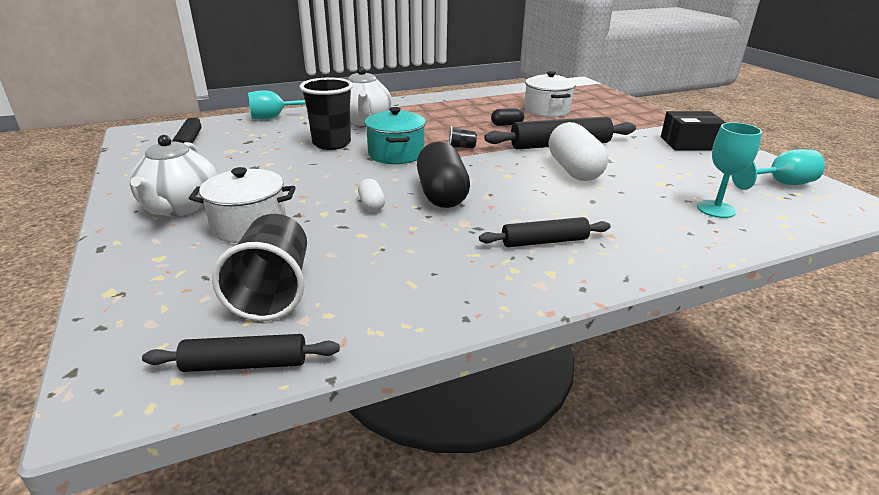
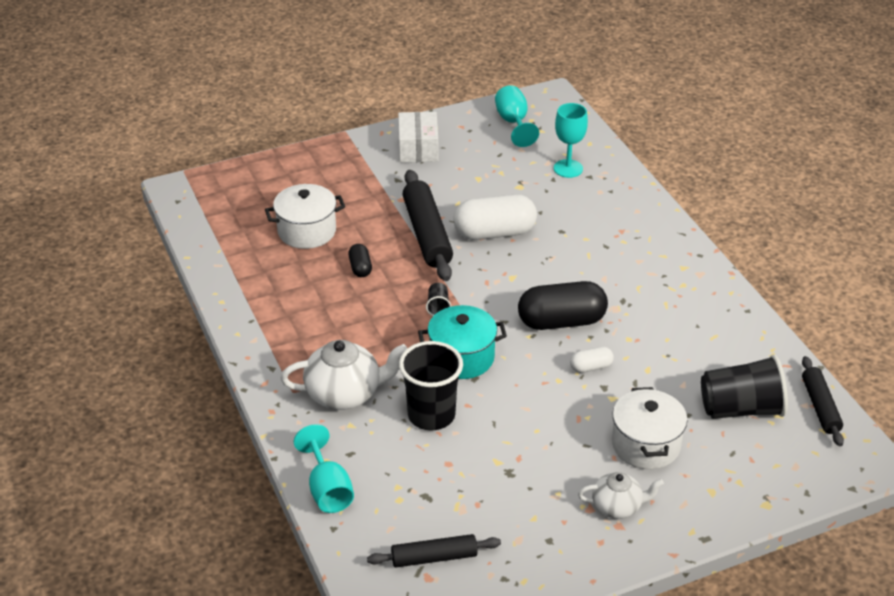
camera: 90 degrees left, 10 degrees up
(180, 207) = (617, 506): white teapot -> white teapot, size x0.61
(544, 241) = (639, 266): black rolling pin -> none
(689, 143) = (418, 148): black box -> white box

